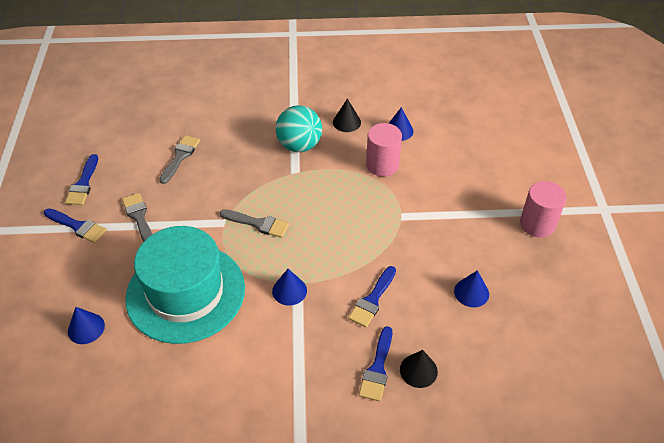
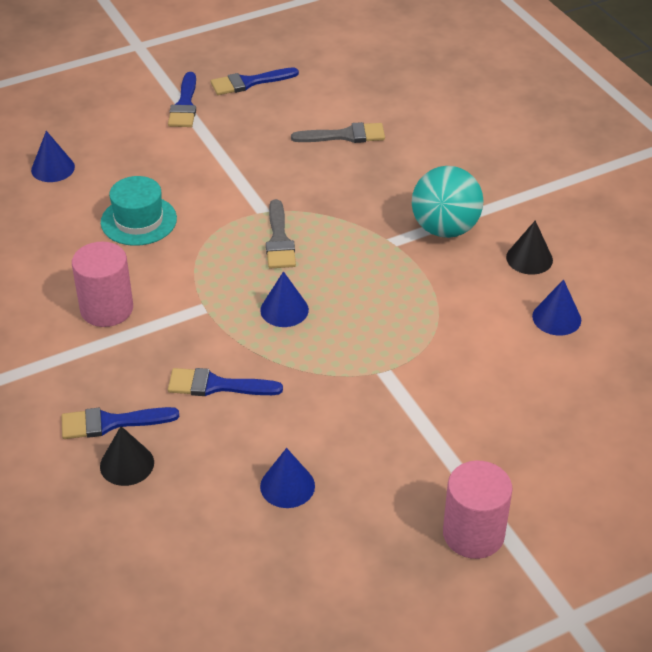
camera: 65 degrees right, 5 degrees down
(139, 217) = (226, 142): grey brush -> none
(185, 292) = (138, 220): turquoise hat -> turquoise hat, size x0.50
(289, 290) = (189, 304): blue cone -> blue cone (284, 310)
(382, 165) = (470, 321): pink cylinder -> pink cylinder (107, 309)

